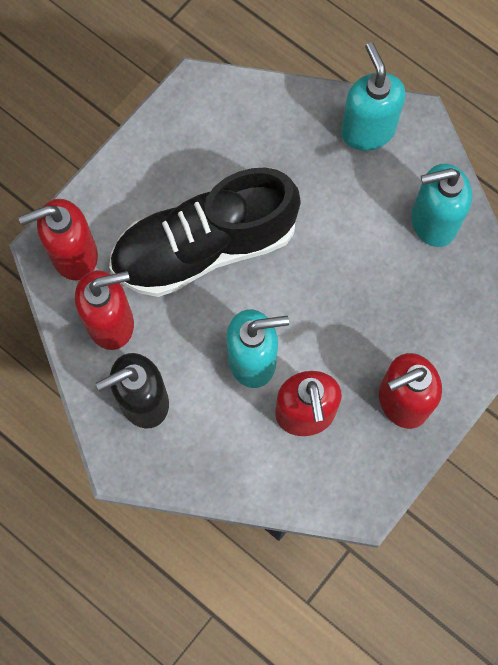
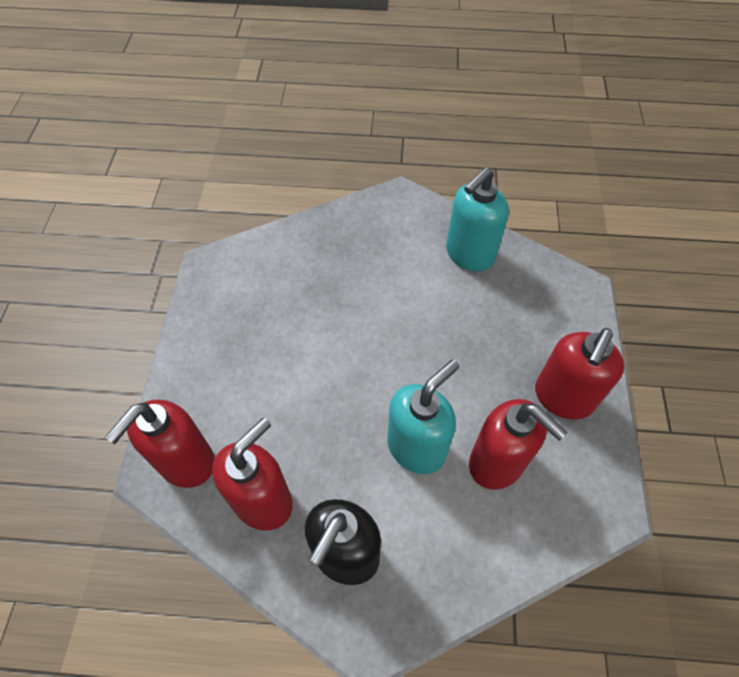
camera: 35 degrees left, 15 degrees down
(204, 247) = (304, 381): black shoe -> none
(367, 130) = (369, 222): turquoise soap dispenser -> none

